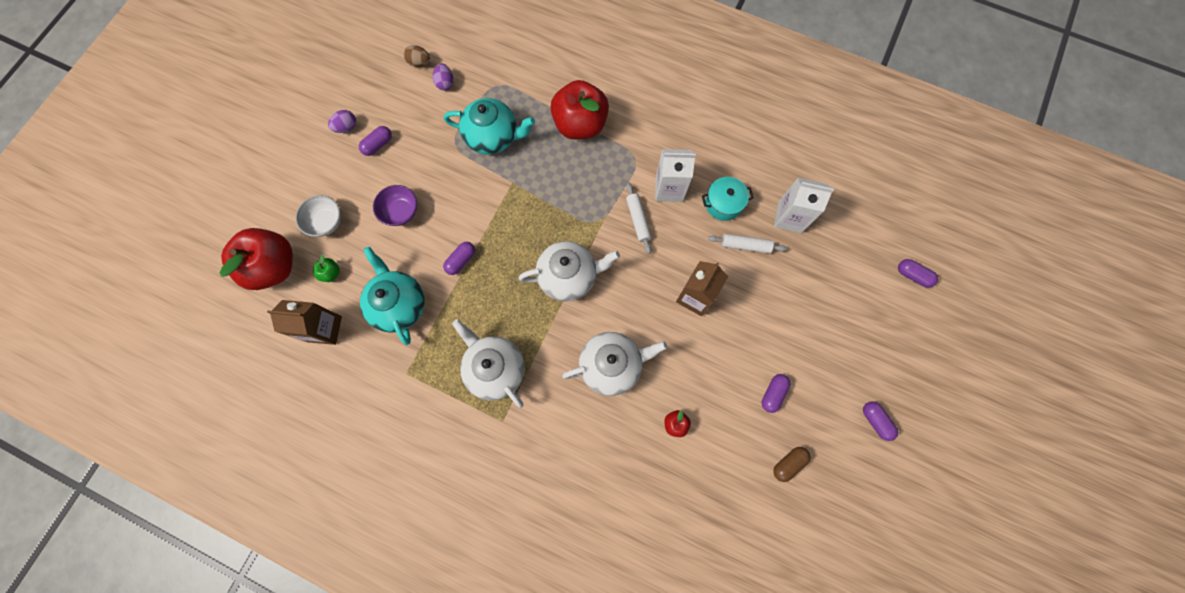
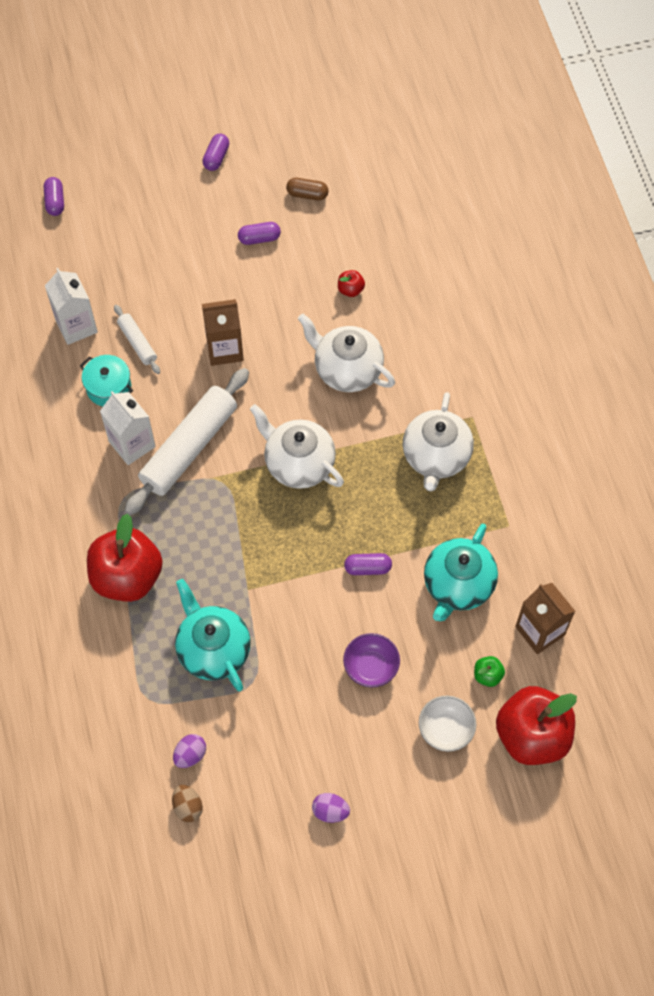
camera: 130 degrees left, 10 degrees down
(378, 145) = (321, 758): purple capsule -> none
(638, 220) = (189, 447): white rolling pin -> white rolling pin, size x2.07

